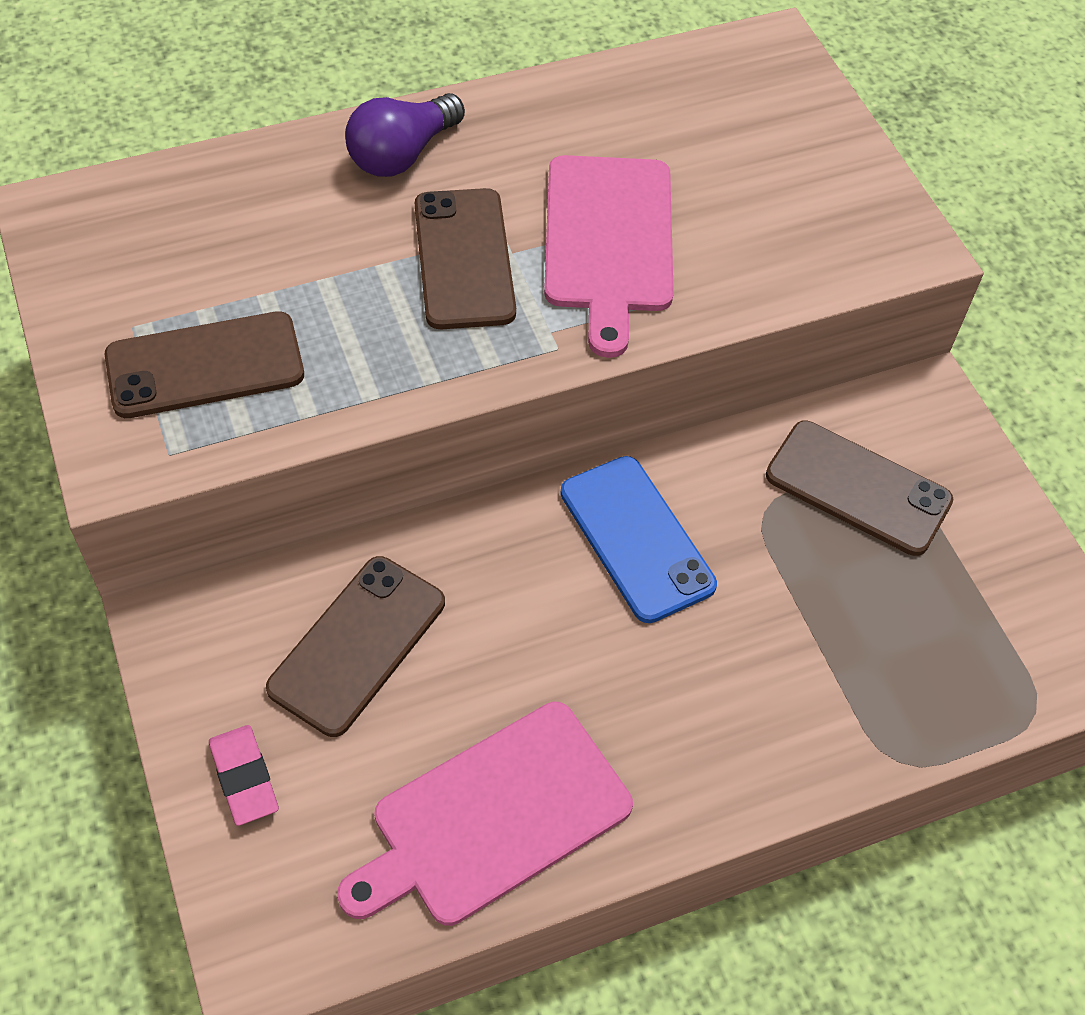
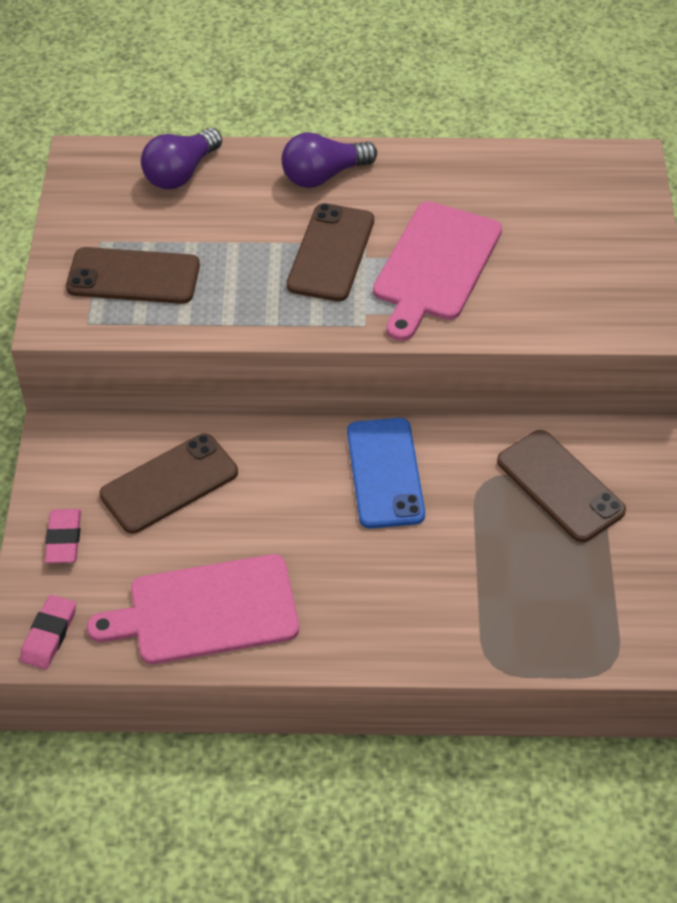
camera: 25 degrees right, 5 degrees down
(204, 198) = (181, 173): none -> purple light bulb
(287, 933) = (49, 635): none -> pink eraser

